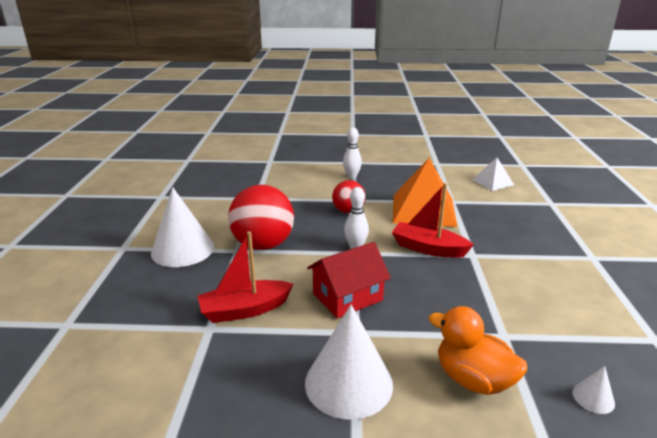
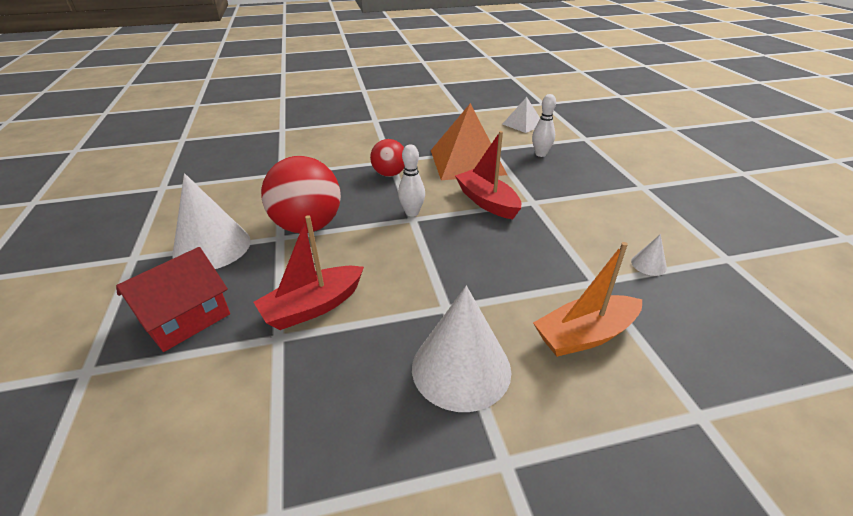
camera: 15 degrees left, 10 degrees up
(347, 297) = (423, 269): red house -> red house (185, 318)
(351, 176) = (379, 135): white bowling pin -> white bowling pin (540, 154)
(428, 248) = (487, 202): red boat -> red boat turned 45 degrees clockwise
(473, 379) = (585, 335): orange duck -> orange boat
(593, 398) = (700, 329): white cone -> white cone (648, 264)

